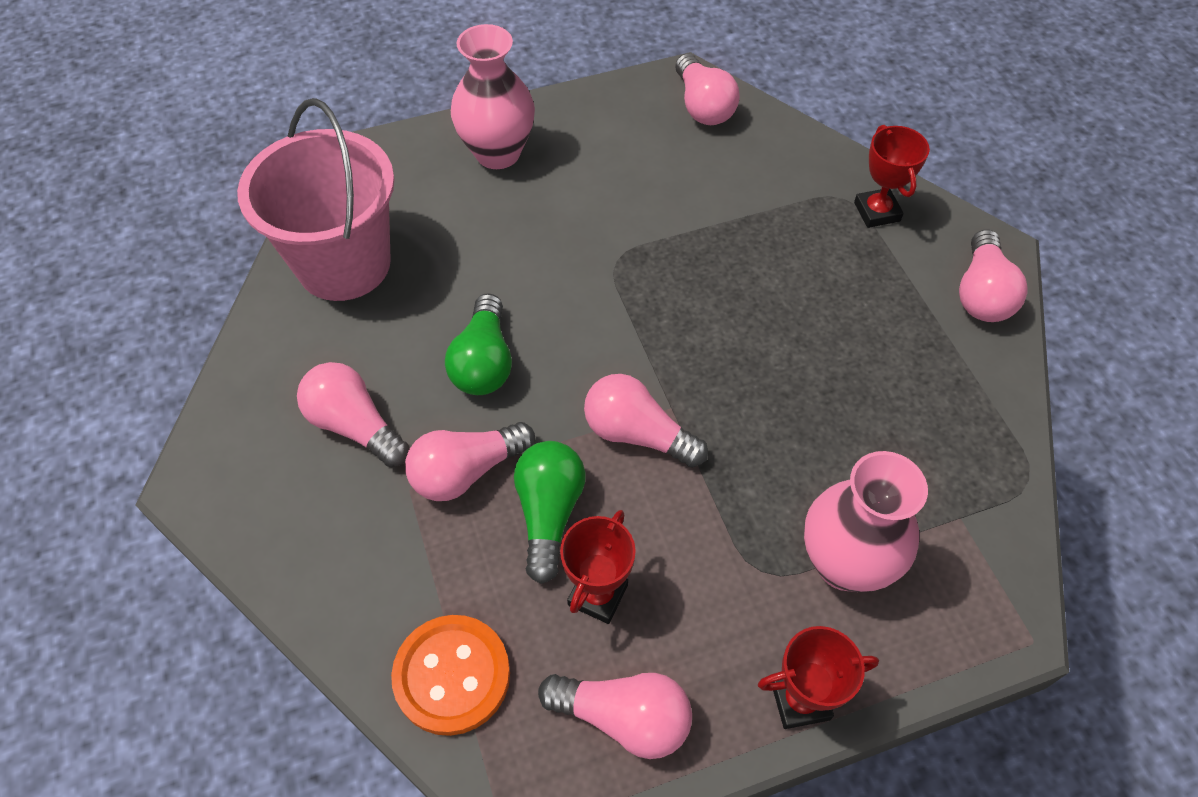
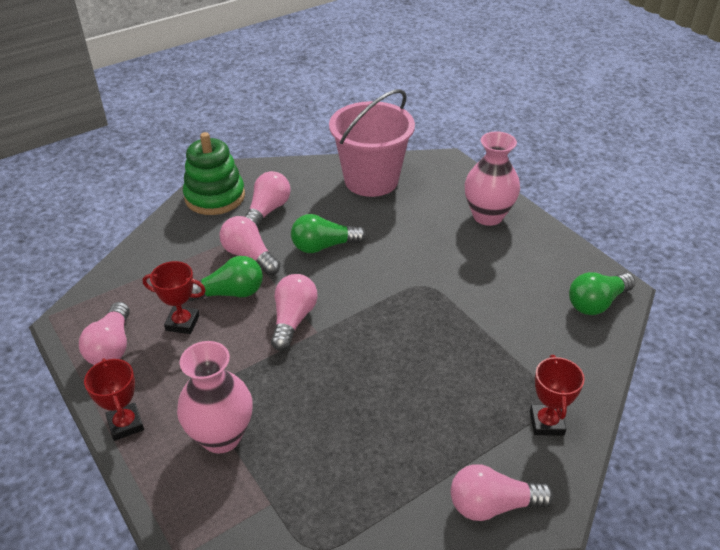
camera: 75 degrees right, 15 degrees down
(271, 505) = (215, 197): none -> green stacking toy
(452, 675) = (131, 278): orange button -> none
(702, 106) = (596, 303): pink light bulb -> green light bulb
(876, 212) = (546, 423): red trophy -> red trophy turned 60 degrees counterclockwise

